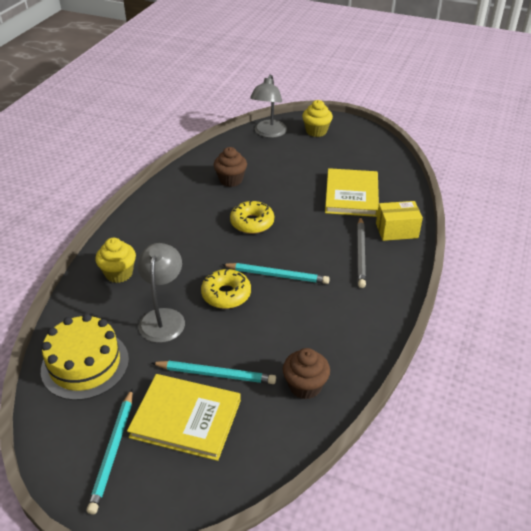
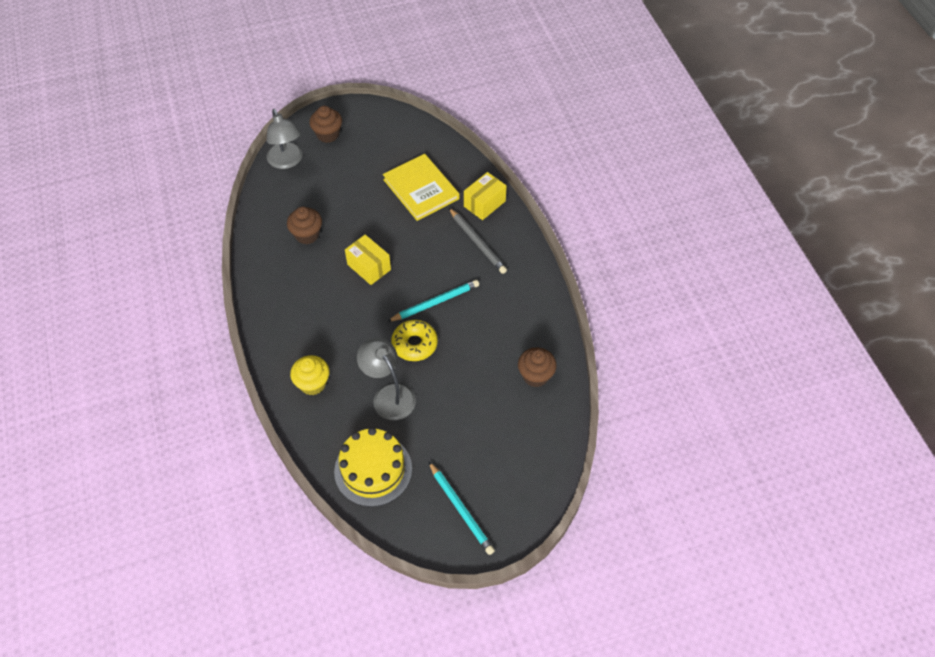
camera: 40 degrees left, 15 degrees up
(186, 419) = (483, 454): yellow book -> none
(215, 374) = (471, 410): turquoise pencil -> none
(252, 223) = (369, 267): yellow donut -> yellow box
(316, 131) = (328, 134): yellow cupcake -> brown cupcake

